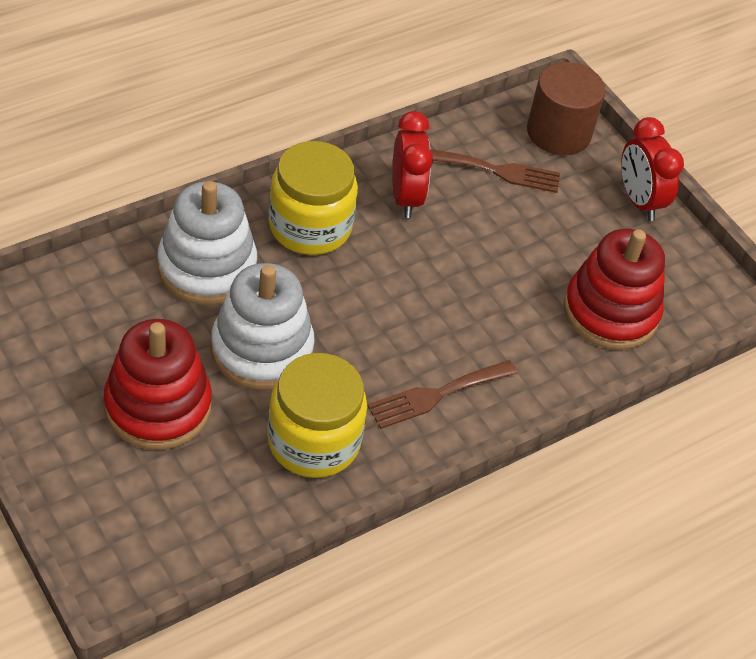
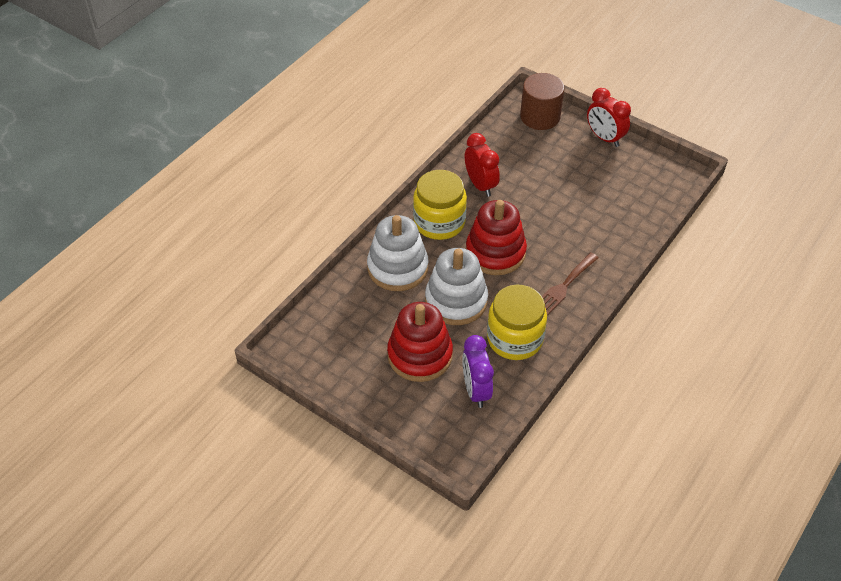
camera: 15 degrees left, 0 degrees up
(207, 492) = (476, 390): none -> purple clock
(497, 171) = (520, 151): brown fork -> none
(610, 312) = (626, 204): red stacking toy -> red stacking toy (495, 252)

